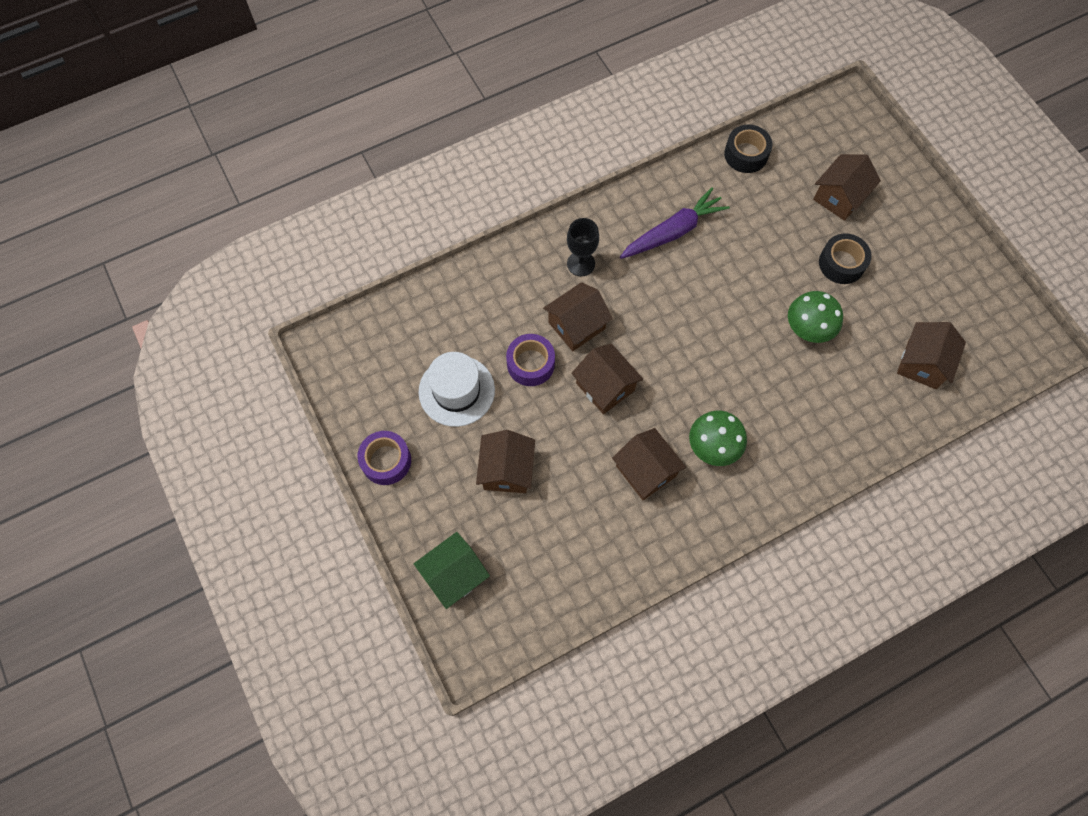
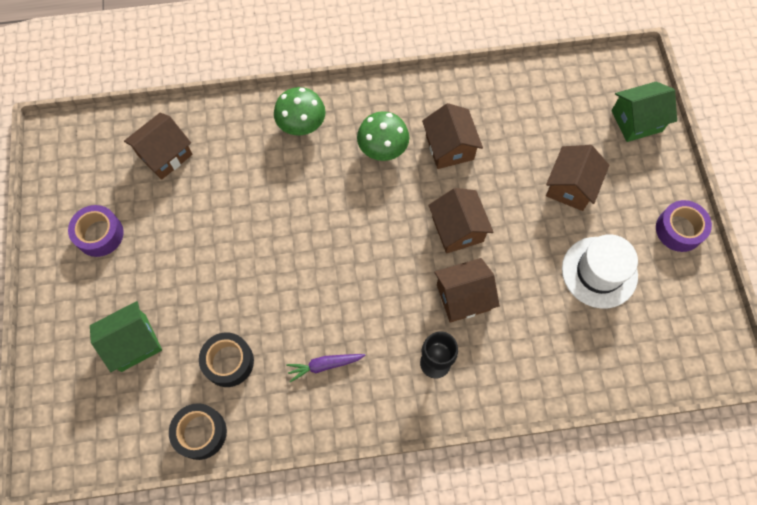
camera: 160 degrees left, 0 degrees up
(530, 364) = (520, 274): purple tape -> purple tape (99, 234)
(673, 232) = (324, 365): purple carrot -> purple carrot, size x0.57
(808, 328) = (245, 219): green mushroom -> green mushroom (301, 124)
(839, 197) = (133, 343): brown house -> green house
(841, 263) = (176, 270): black tape -> black tape (228, 362)

